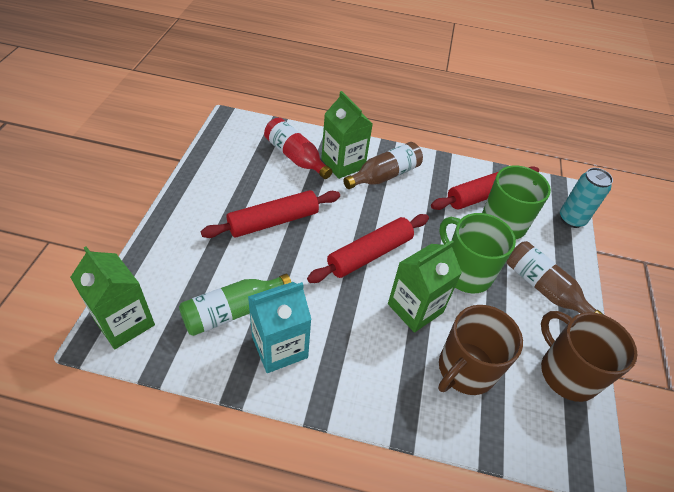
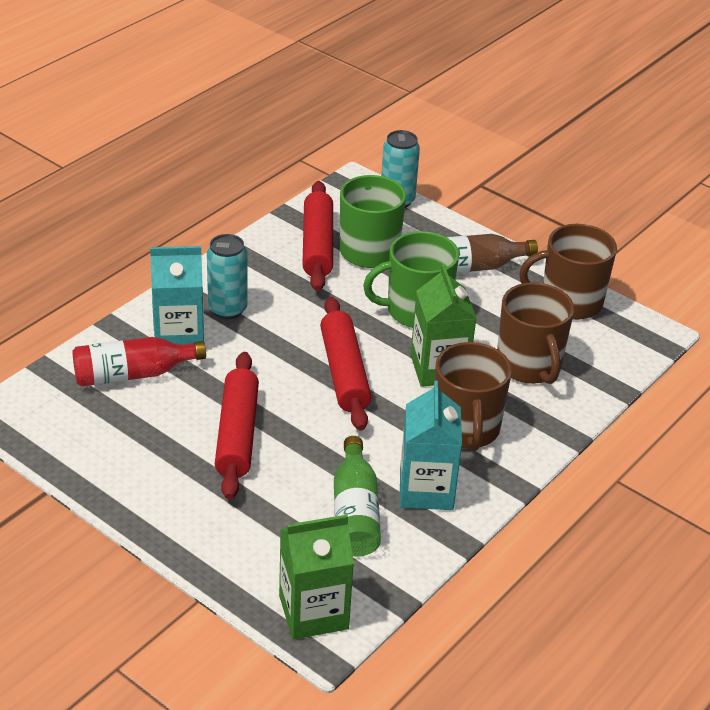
camera: 60 degrees left, 10 degrees down
(343, 164) = (179, 336): green carton -> turquoise carton
(361, 350) = (466, 429): none -> brown mug
(384, 175) = (227, 309): brown bottle -> turquoise can

